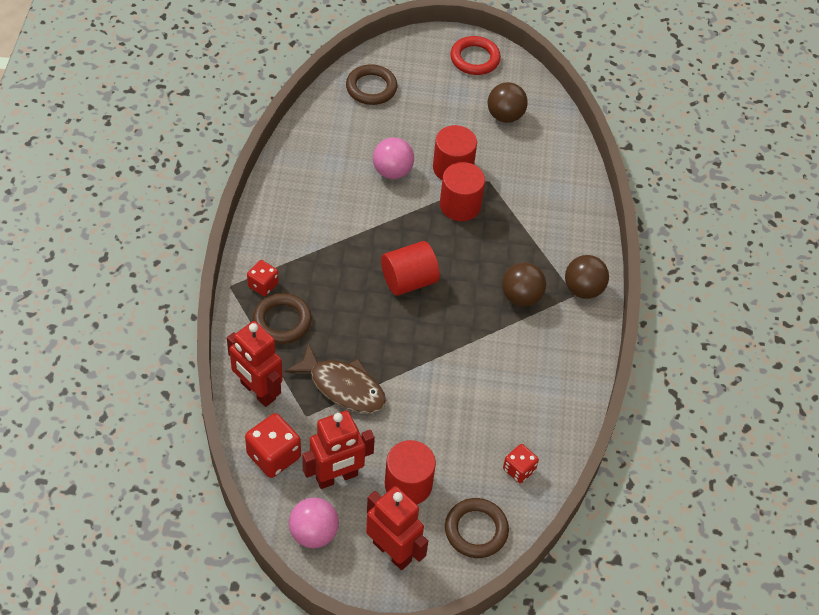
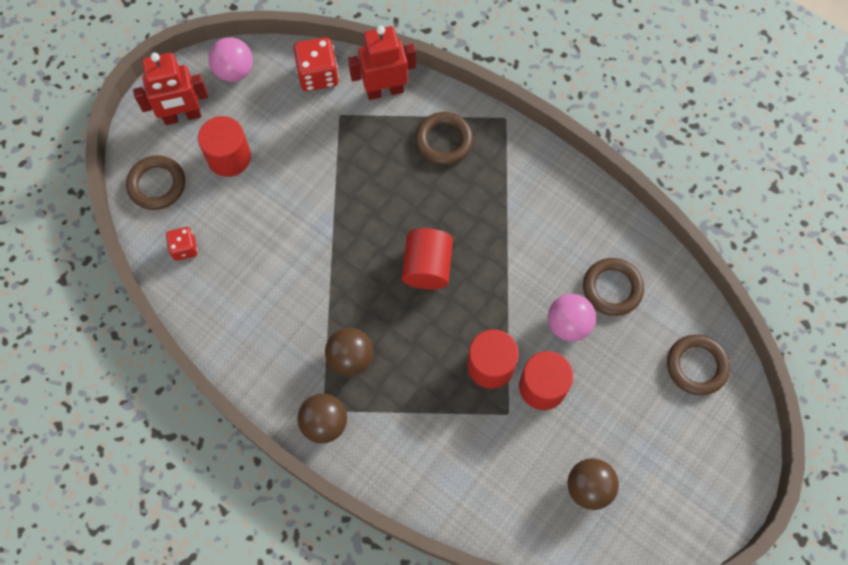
camera: 125 degrees right, 15 degrees up
(263, 285) = (491, 144): red dice -> none
(337, 477) = (270, 109): red robot -> none
(343, 156) = (612, 288): none -> brown ring
(343, 387) = (349, 155): brown fish -> none
(475, 59) = (692, 507): red ring -> none

